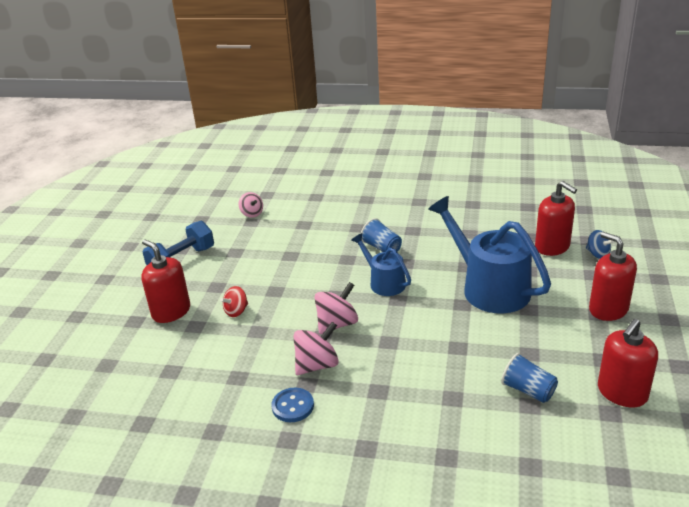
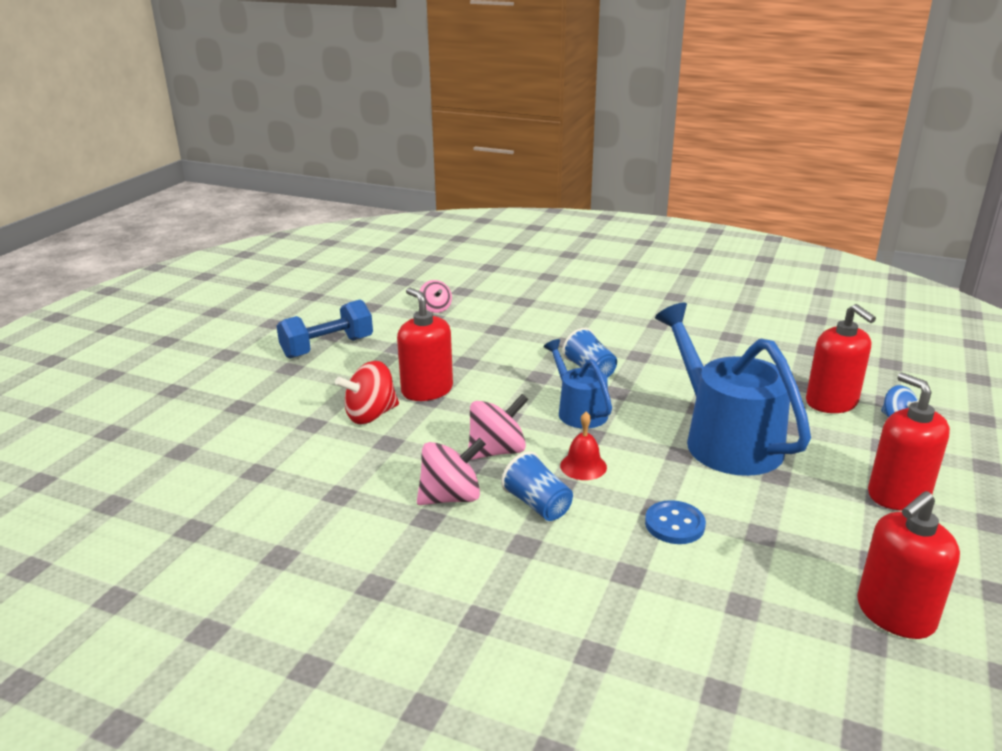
camera: 10 degrees right, 5 degrees down
(171, 312) = (289, 403): red soap dispenser -> red soap dispenser (427, 390)
(236, 311) = (371, 415): red spinning top -> red spinning top, size x1.56
(293, 406) = (398, 543): blue button -> blue button (674, 524)
(400, 325) = (583, 466): none -> red bell
(528, 390) = (746, 584): blue cup -> blue cup (538, 505)

